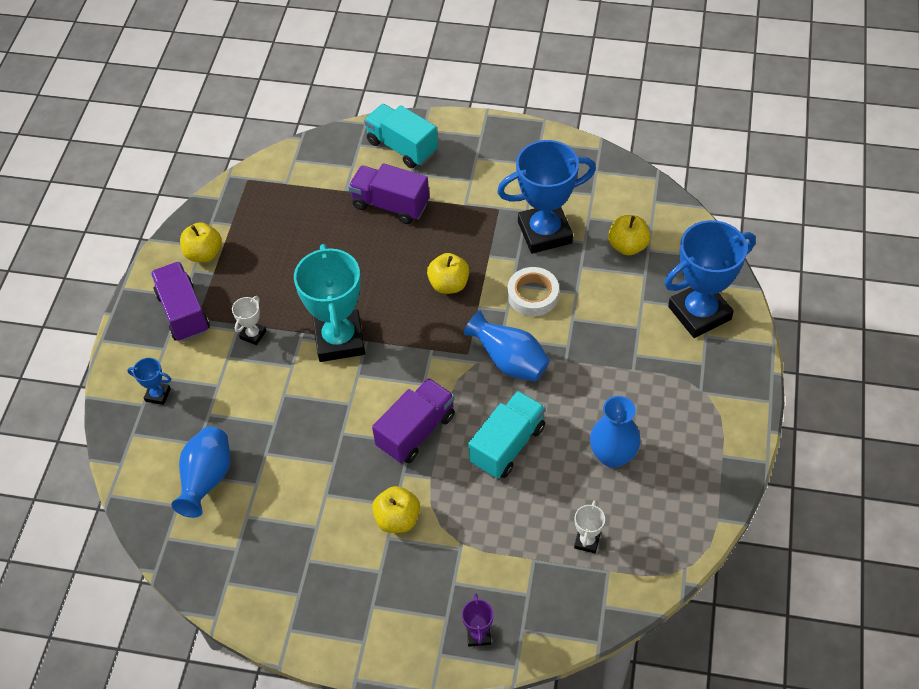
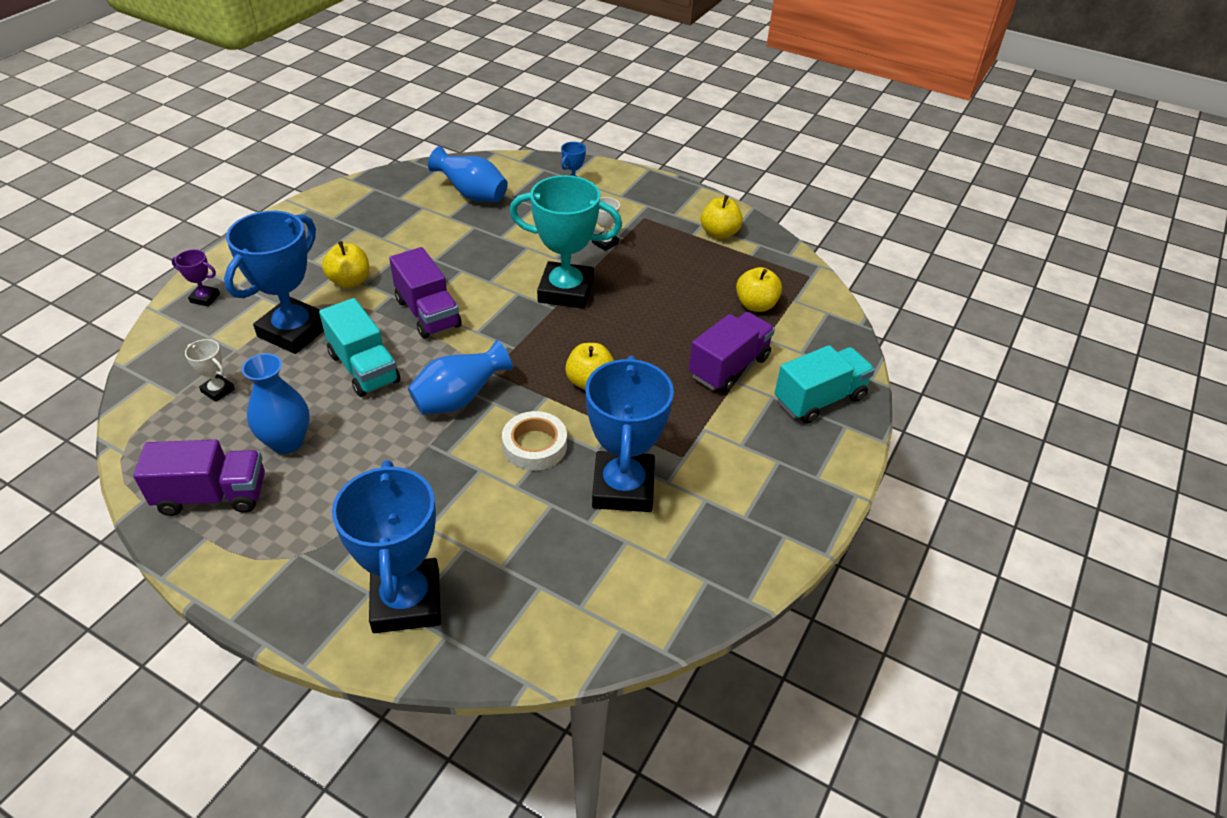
camera: 105 degrees right, 10 degrees down
(183, 313) = (654, 211): purple truck -> purple truck (212, 495)
(488, 526) = (294, 331): none -> blue trophy
(627, 246) = (557, 565): yellow apple -> yellow apple (756, 305)

